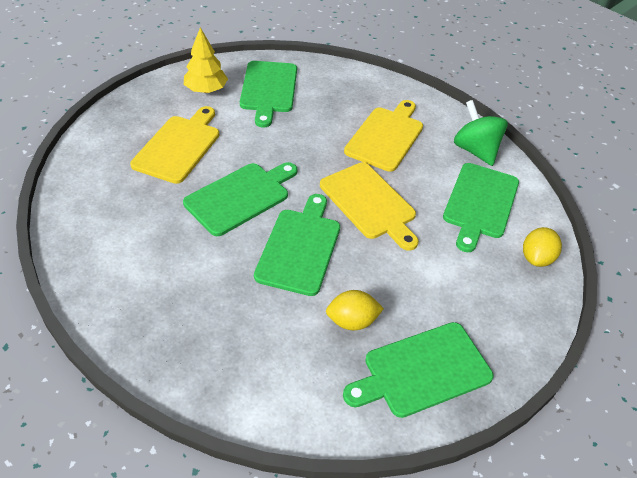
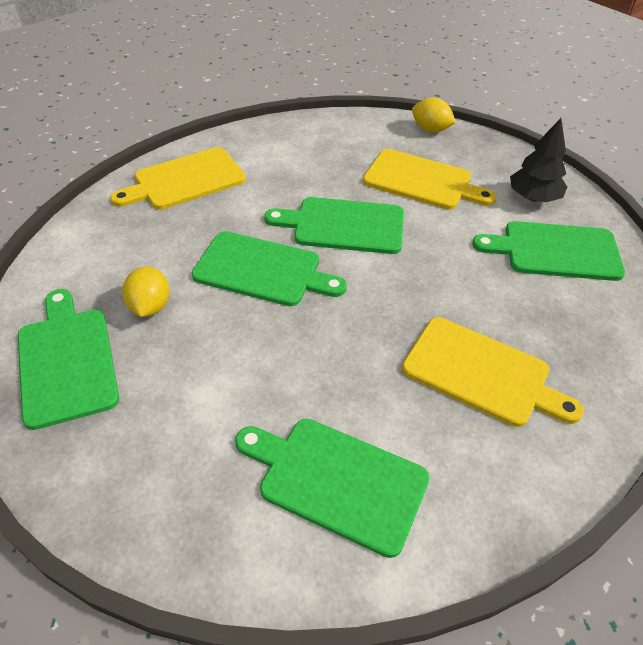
camera: 95 degrees right, 0 degrees up
(206, 90) = (533, 198): yellow tree -> black tree
(240, 197) = (344, 226): green cutting board -> green cutting board turned 135 degrees clockwise
(370, 203) = (335, 339): yellow cutting board -> yellow cutting board (185, 180)
(475, 150) = (471, 502): green spinning top -> none
(536, 258) = (211, 541): yellow lemon -> yellow lemon (430, 130)

